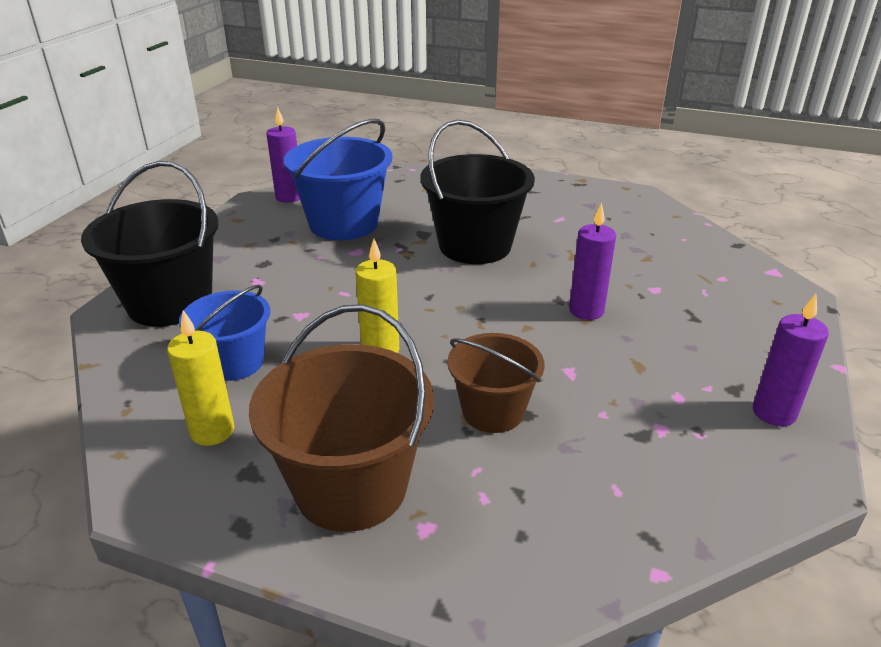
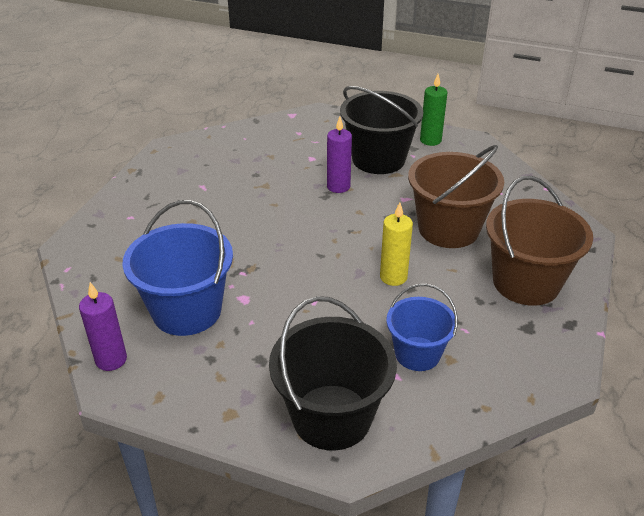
camera: 90 degrees left, 5 degrees up
(212, 431) = (496, 352): yellow candle -> none
(475, 246) = (243, 231): black bucket -> black bucket (378, 159)
(493, 411) = (448, 229): brown bucket -> brown bucket, size x1.61
(774, 413) = (430, 140): purple candle -> green candle

